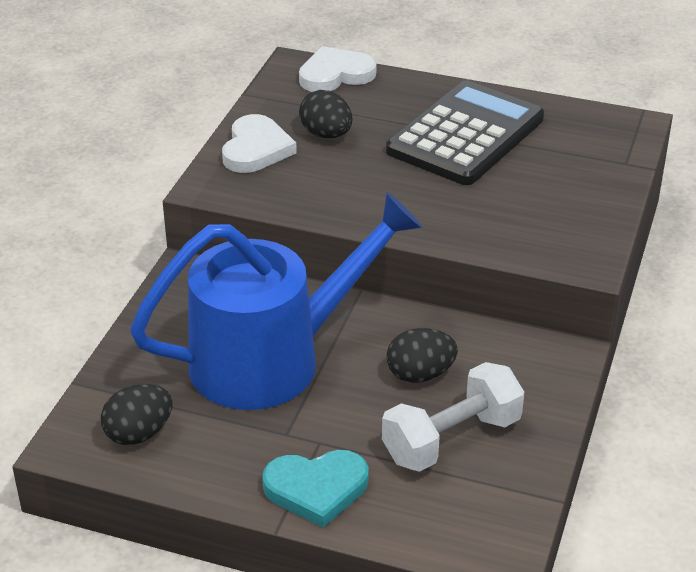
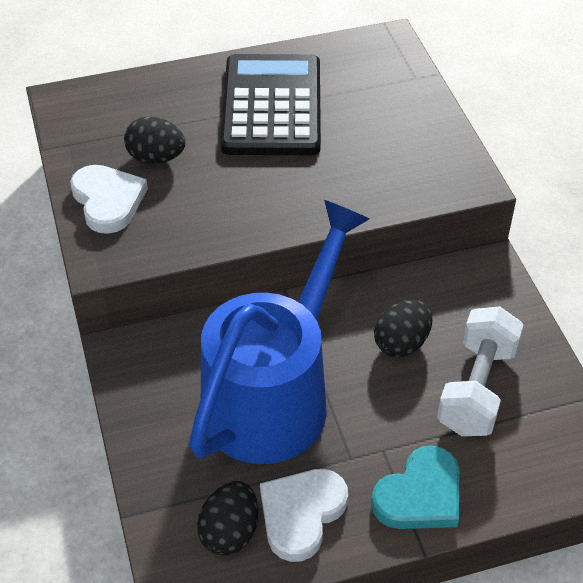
camera: 35 degrees left, 10 degrees up
(335, 74) = (107, 94): white heart -> white heart (301, 514)

